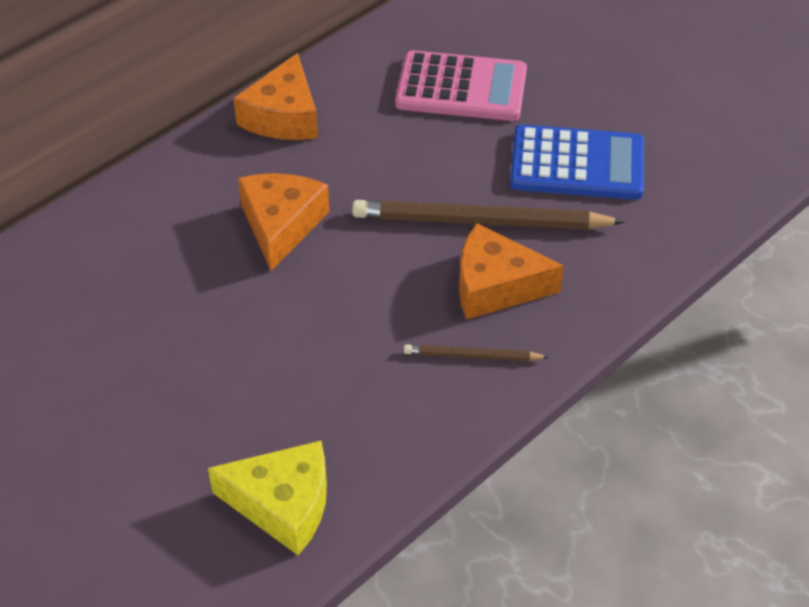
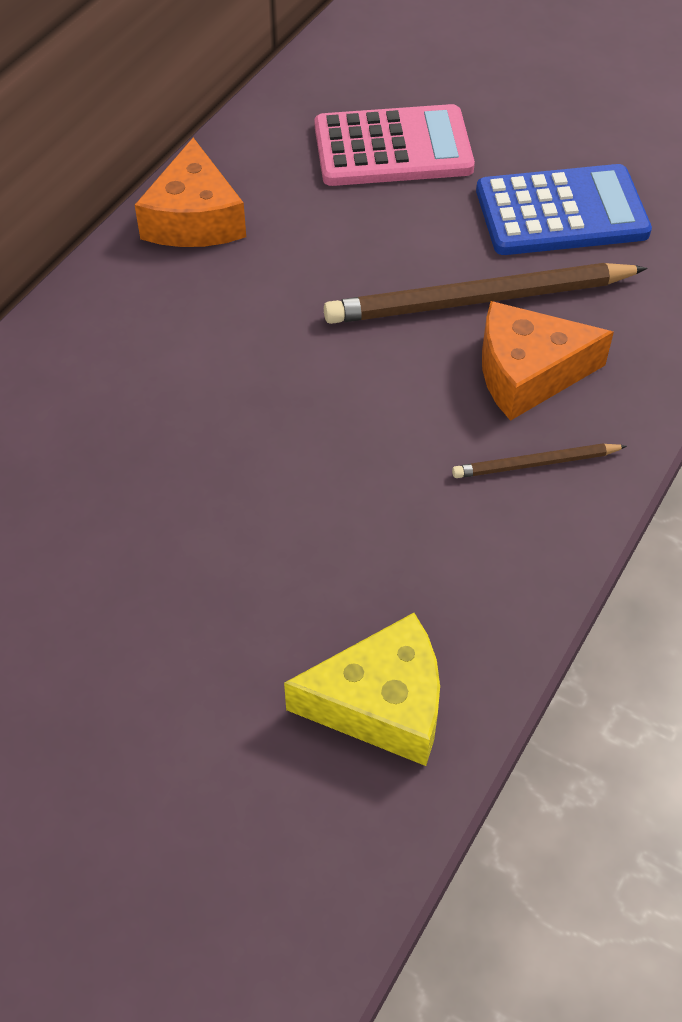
camera: 15 degrees left, 5 degrees up
(281, 225) = (242, 351): orange cheese -> none

